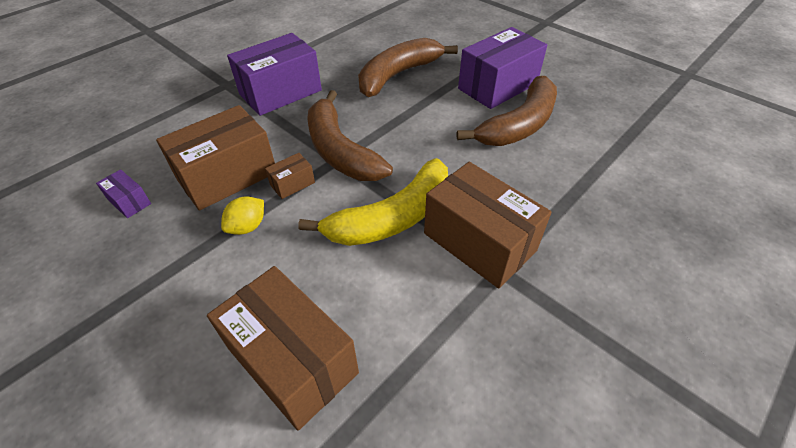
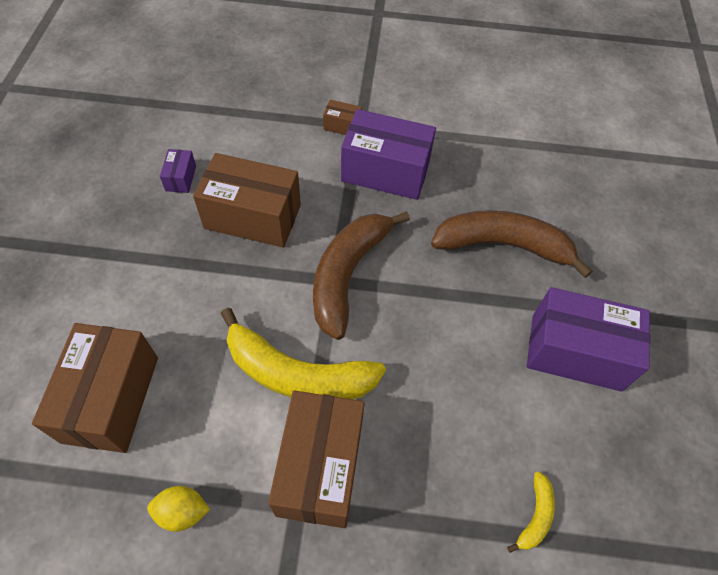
camera: 50 degrees right, 10 degrees up
(247, 226) = (211, 273): yellow lemon -> yellow lemon (182, 512)
(292, 184) = (279, 269): brown box -> brown box (342, 126)
(519, 125) = (524, 411): brown banana -> none
(589, 156) = (535, 516): none -> yellow banana

